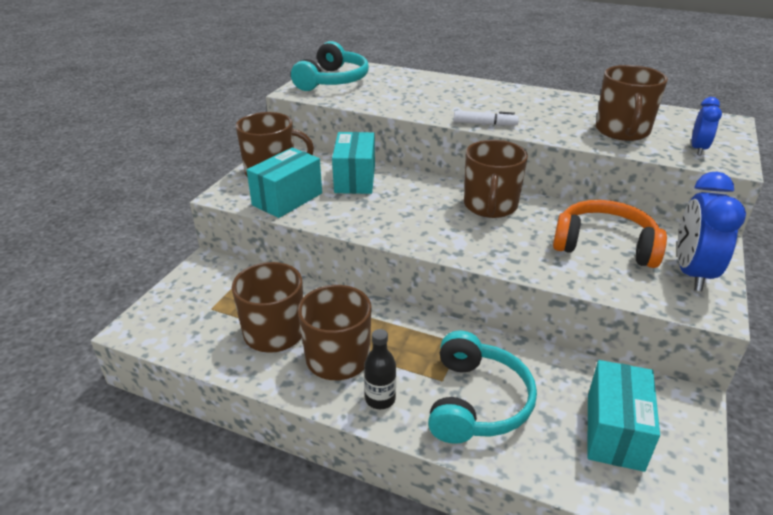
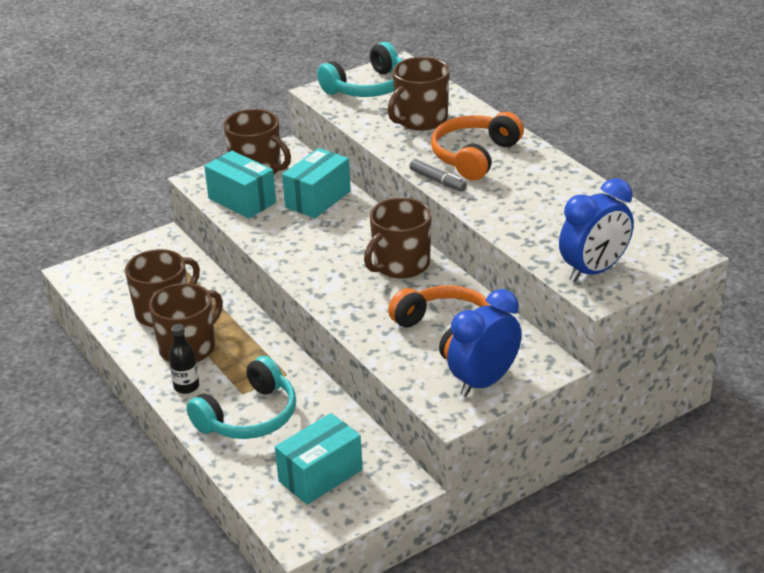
camera: 35 degrees right, 0 degrees up
(287, 199) = (242, 200): turquoise box -> turquoise box turned 60 degrees clockwise
(484, 102) = (474, 156): none -> orange headphones
(485, 124) = (438, 181): white marker -> grey marker
(622, 131) = (555, 229): brown mug -> brown mug (420, 119)
(698, 149) = (594, 271): blue clock -> blue clock, size x1.78

